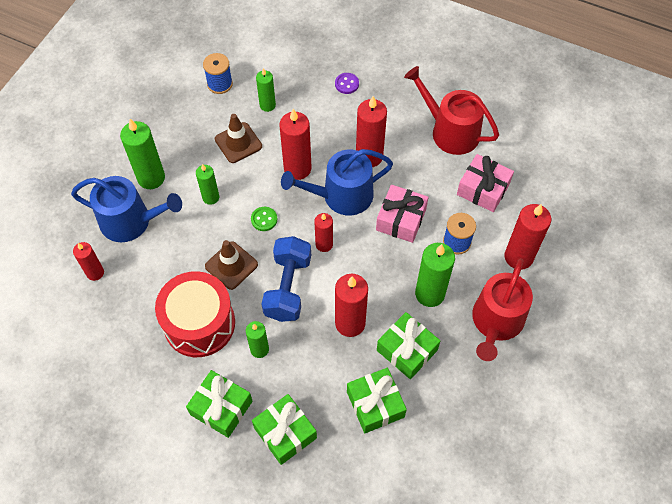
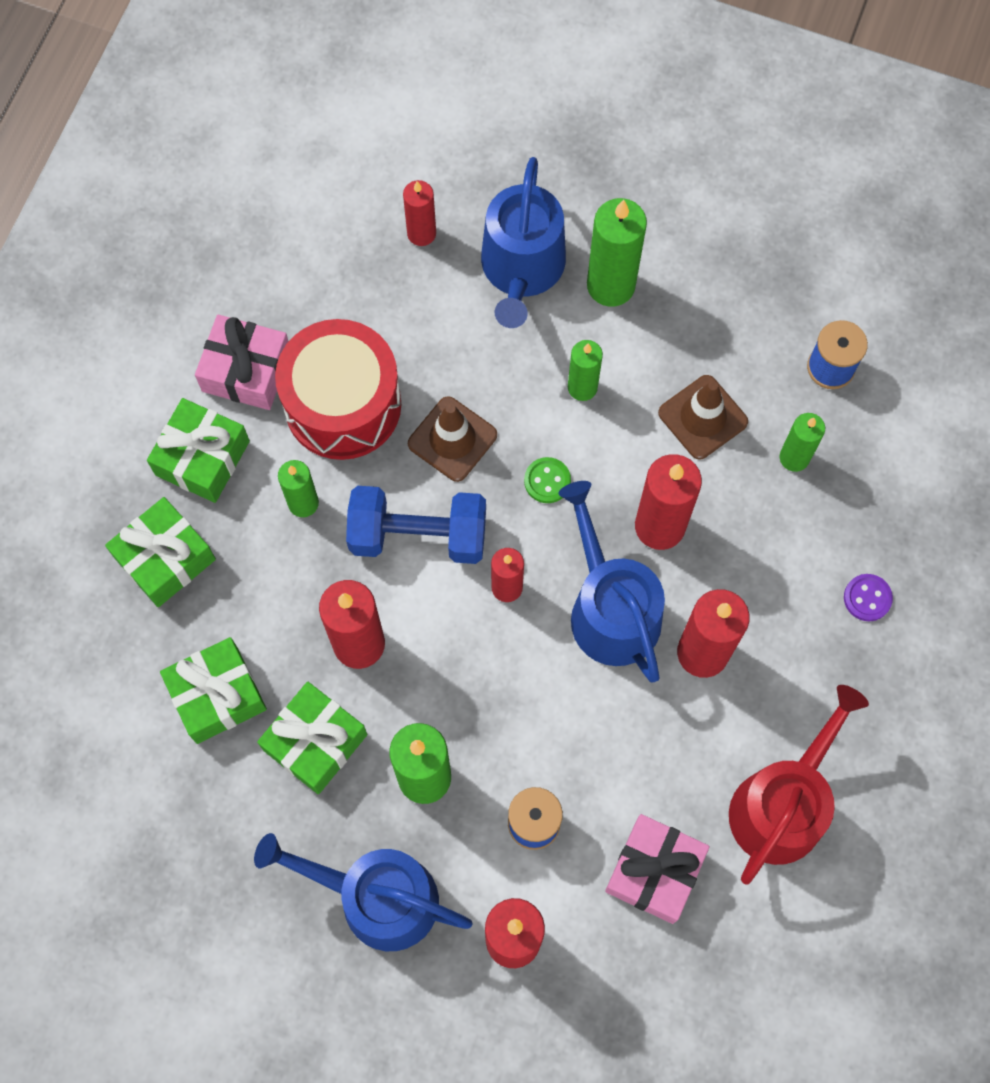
camera: 85 degrees right, 10 degrees up
(401, 219) = (571, 719): pink gift -> pink gift (246, 371)
(496, 322) = (377, 897): red watering can -> blue watering can

